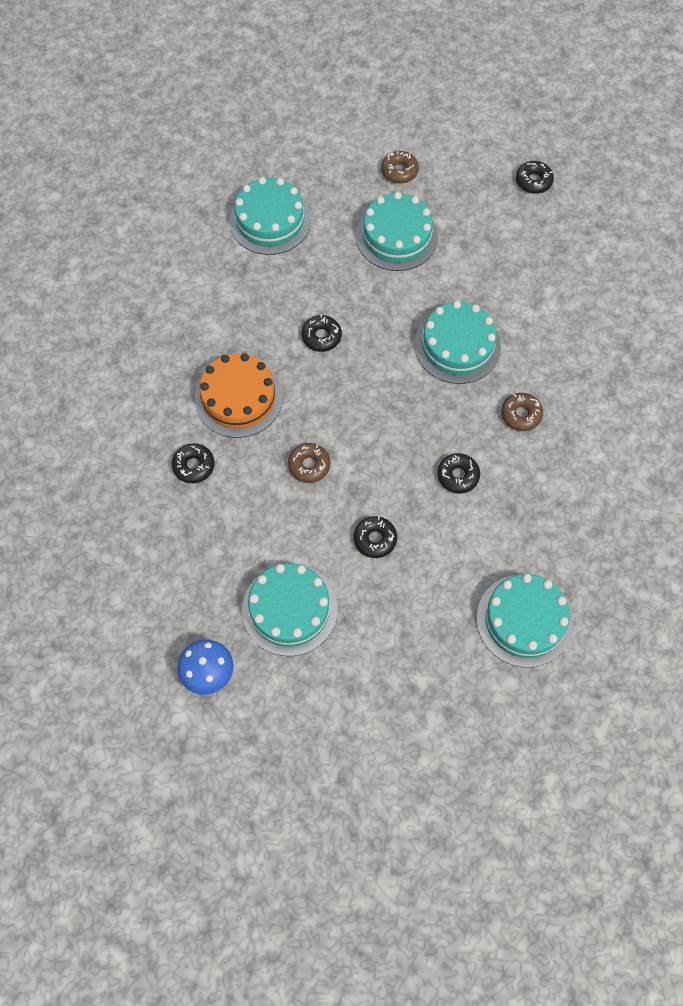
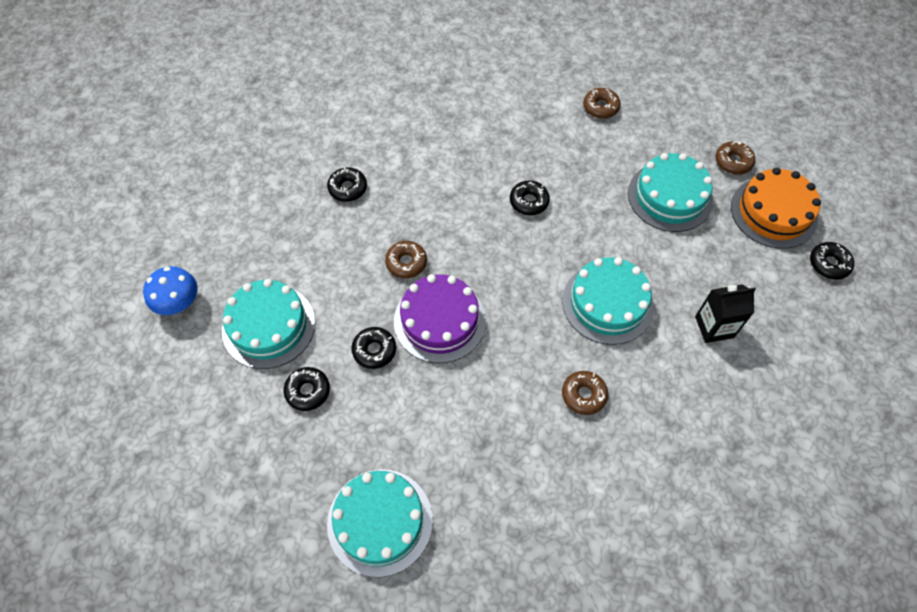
camera: 55 degrees right, 5 degrees down
(238, 398) = (428, 181): orange cake -> orange cake (773, 212)
(270, 221) = (600, 107): turquoise cake -> brown donut
(383, 474) = (439, 320): none -> purple cake
(458, 476) = (482, 379): black donut -> black donut (308, 391)
(529, 291) = (714, 327): none -> black carton

